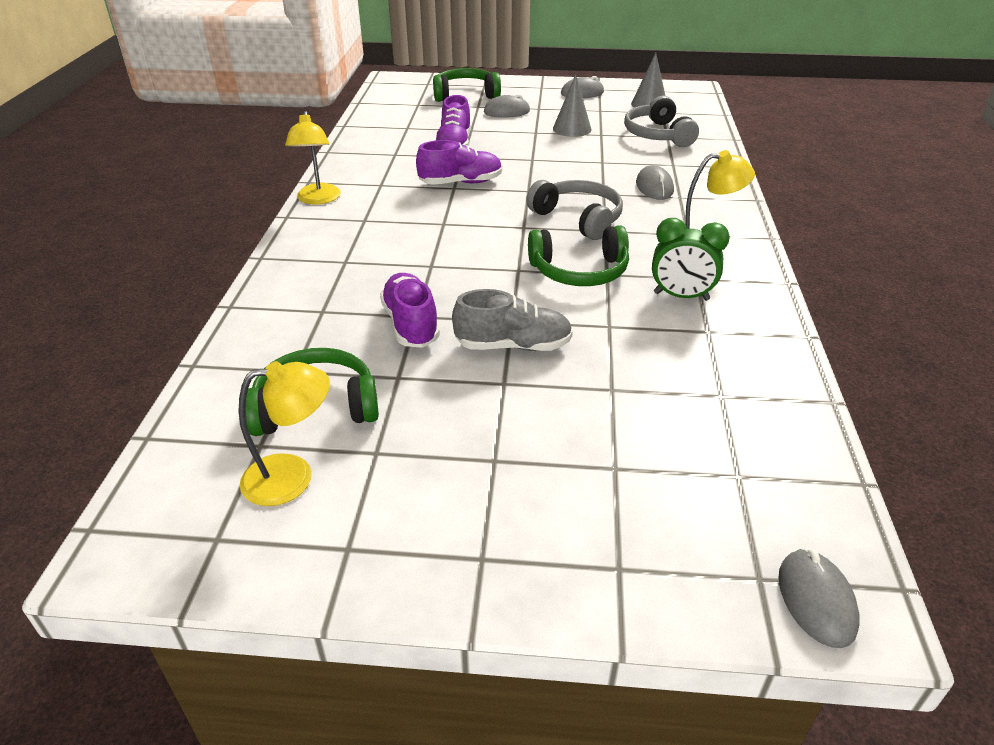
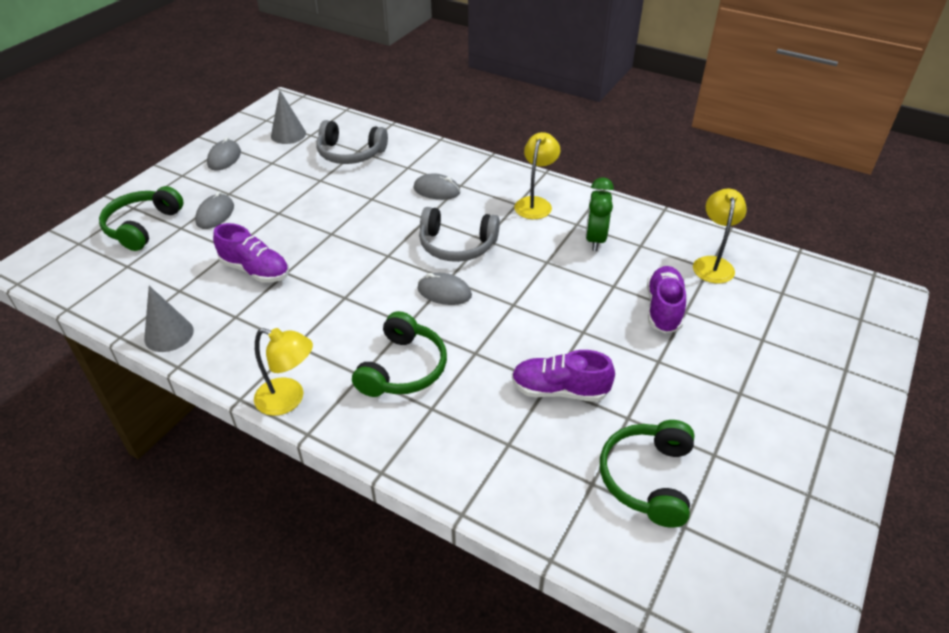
camera: 65 degrees left, 5 degrees up
(293, 477) = (728, 511): yellow lamp -> yellow lamp (713, 264)
(461, 183) = (339, 290): purple shoe -> purple shoe (663, 309)
(513, 346) = (616, 341): grey shoe -> none
(572, 129) = (293, 191): grey cone -> grey cone (169, 334)
(578, 218) = (457, 245): grey headphones -> grey headphones turned 150 degrees counterclockwise
(579, 271) = (535, 273): green headphones -> green headphones (403, 368)
(681, 296) = (595, 239): green clock -> green clock turned 150 degrees clockwise
(816, 600) = (878, 306): grey mouse -> grey mouse (444, 292)

